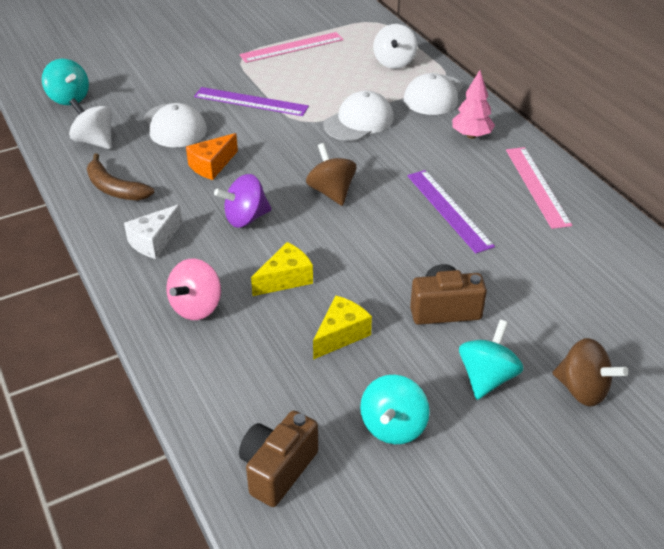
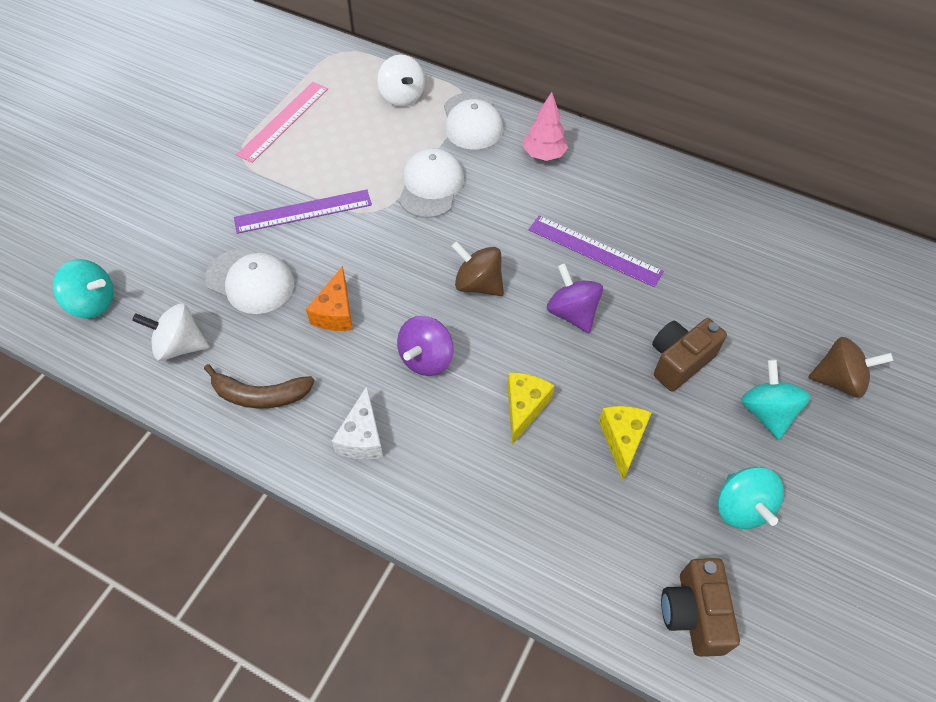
camera: 35 degrees left, 15 degrees up
(196, 307) = (473, 489): pink spinning top -> none
(387, 240) = (572, 313): none -> purple spinning top
(537, 186) = (642, 186): pink ruler -> none

